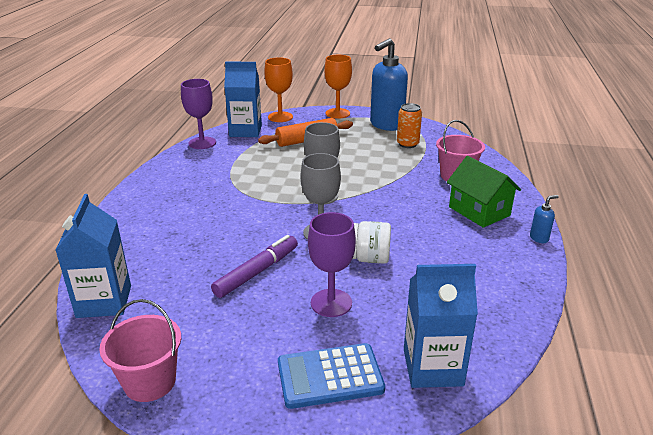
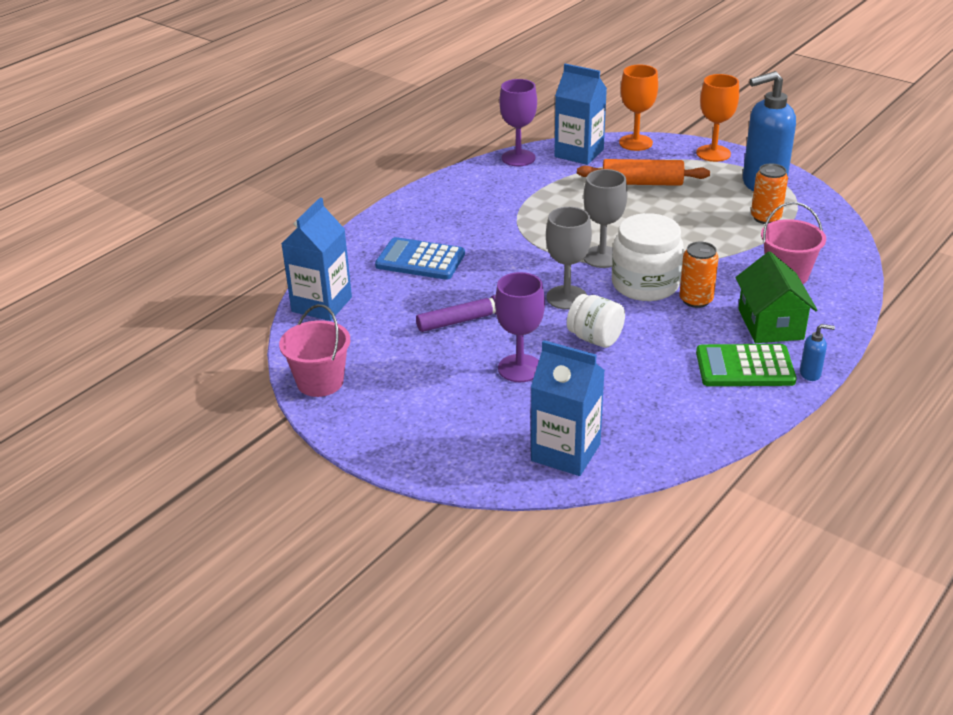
camera: 30 degrees right, 5 degrees up
(330, 376) = (467, 428): blue calculator -> blue calculator (420, 260)
(370, 207) = (645, 284): none -> white jar
(415, 208) = (696, 300): none -> orange can
(494, 247) = (744, 367): none -> green calculator

